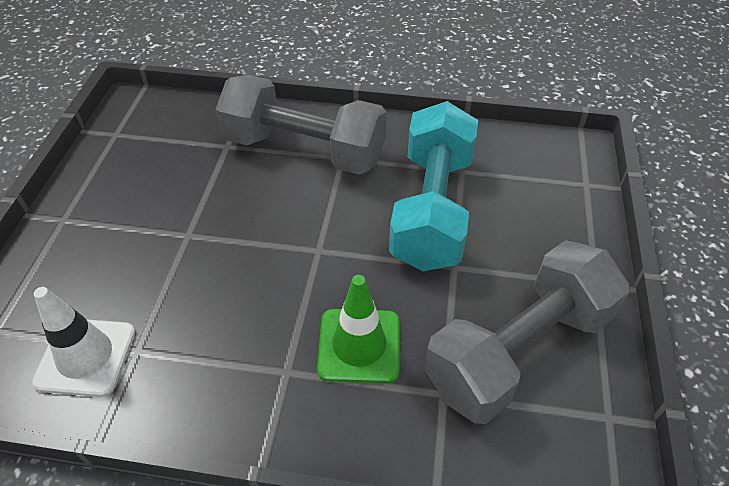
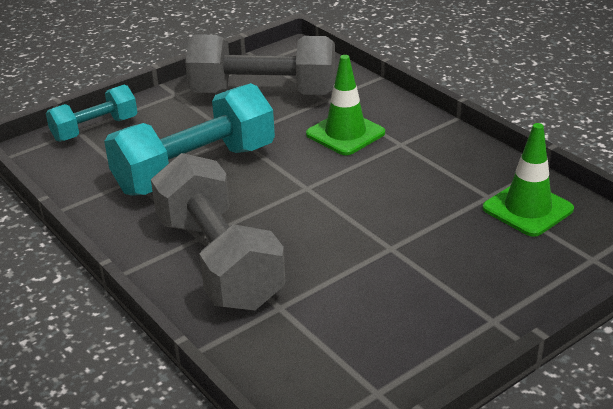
camera: 135 degrees left, 15 degrees down
(86, 357) = (527, 209): white traffic cone -> green traffic cone
(576, 194) = (95, 129): none -> turquoise dumbbell

